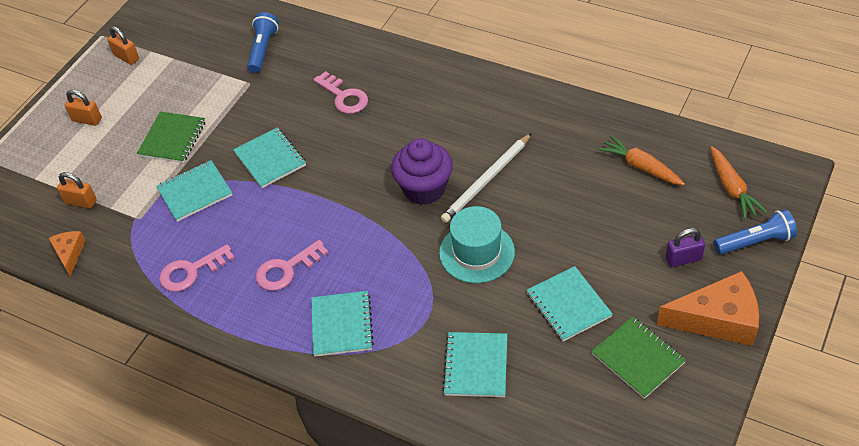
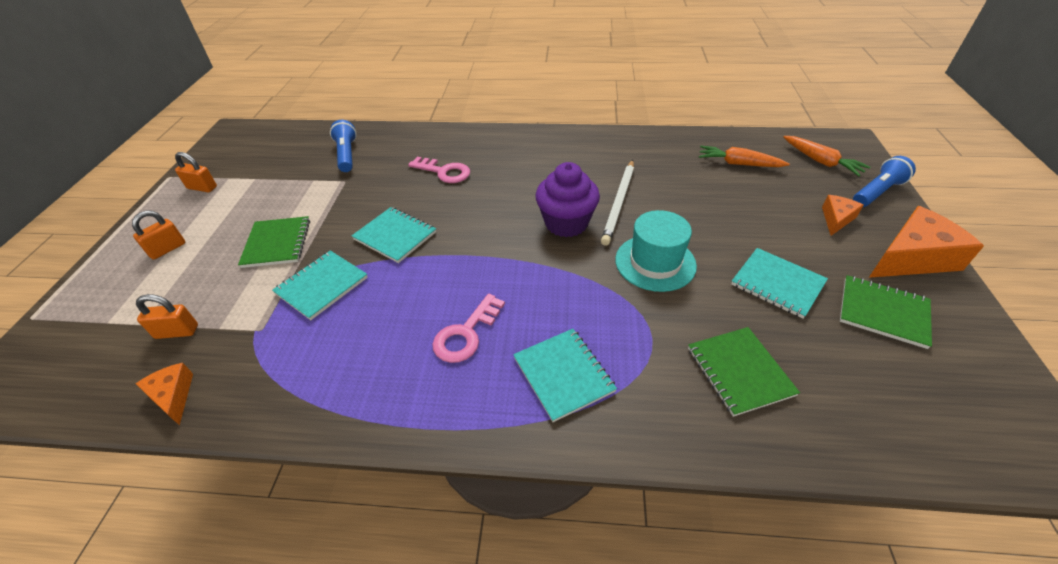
camera: 25 degrees left, 5 degrees down
(87, 120) = (167, 249): orange padlock -> orange padlock turned 45 degrees counterclockwise
(191, 271) = (349, 369): pink key -> none
(476, 366) = (739, 371): turquoise notebook -> green notebook
(683, 259) = (836, 219): purple padlock -> orange cheese

